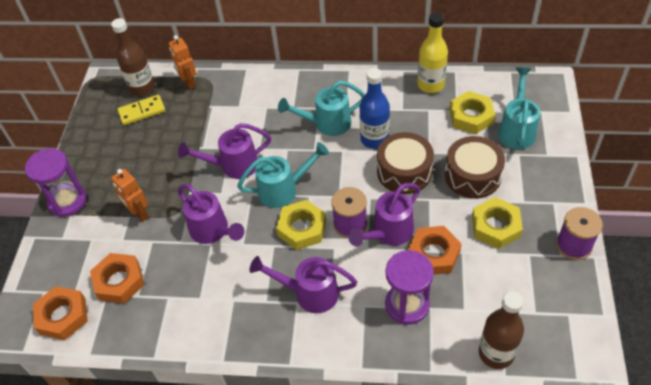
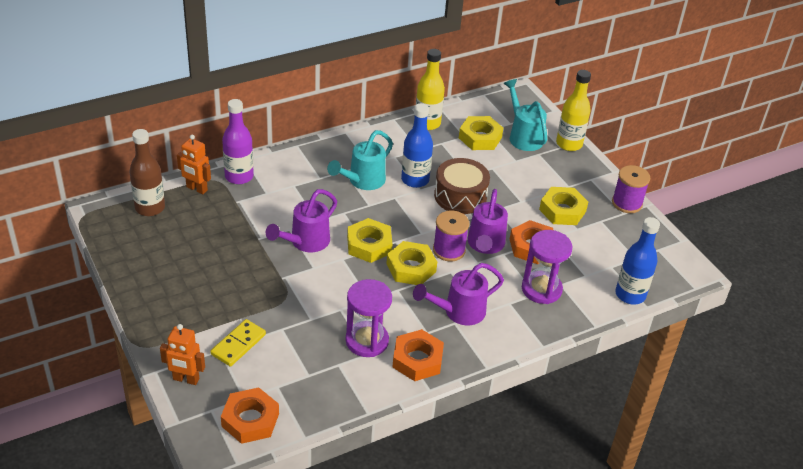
camera: 40 degrees left, 10 degrees down
(67, 201) = (162, 329): purple hourglass -> purple hourglass (367, 341)
(119, 281) = (280, 371): orange nut -> orange nut (417, 360)
(139, 214) = (248, 312): orange robot -> orange robot (186, 379)
(142, 111) = (169, 228): yellow domino -> yellow domino (238, 344)
(213, 231) = (333, 299): purple watering can -> none
(229, 83) = (239, 176): none -> purple bottle
(283, 190) = (369, 245): turquoise watering can -> yellow nut
(472, 176) = (516, 181): brown drum -> none
(496, 353) = (630, 295): brown bottle -> blue bottle
(559, 154) = (569, 144): none -> yellow bottle

